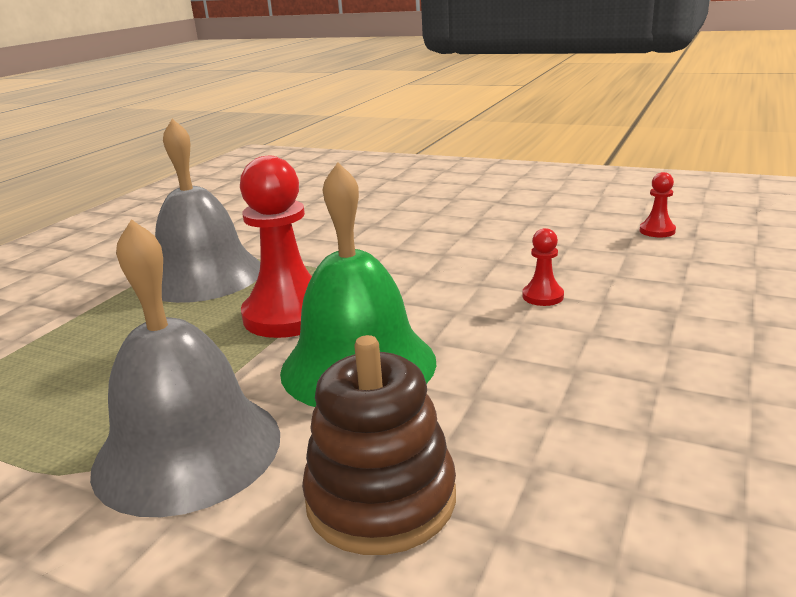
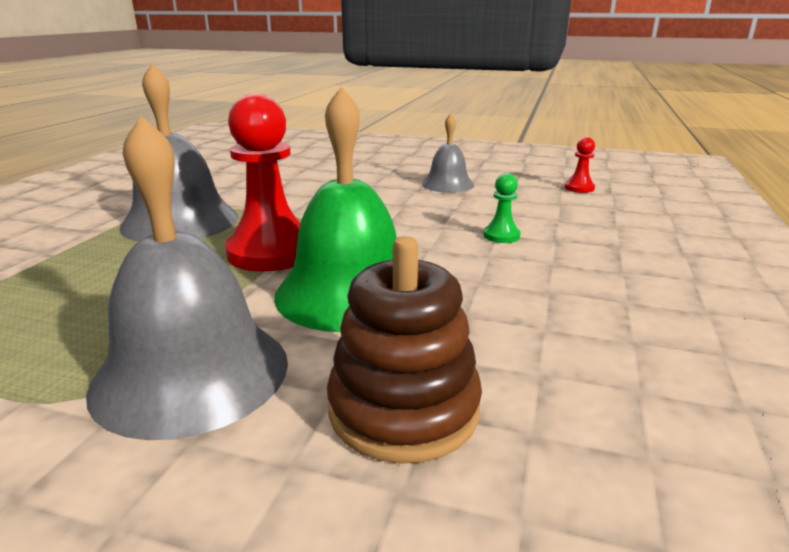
camera: 10 degrees left, 0 degrees up
(501, 226) = (447, 184): none -> grey bell
(543, 296) = (501, 236): red pawn -> green pawn

